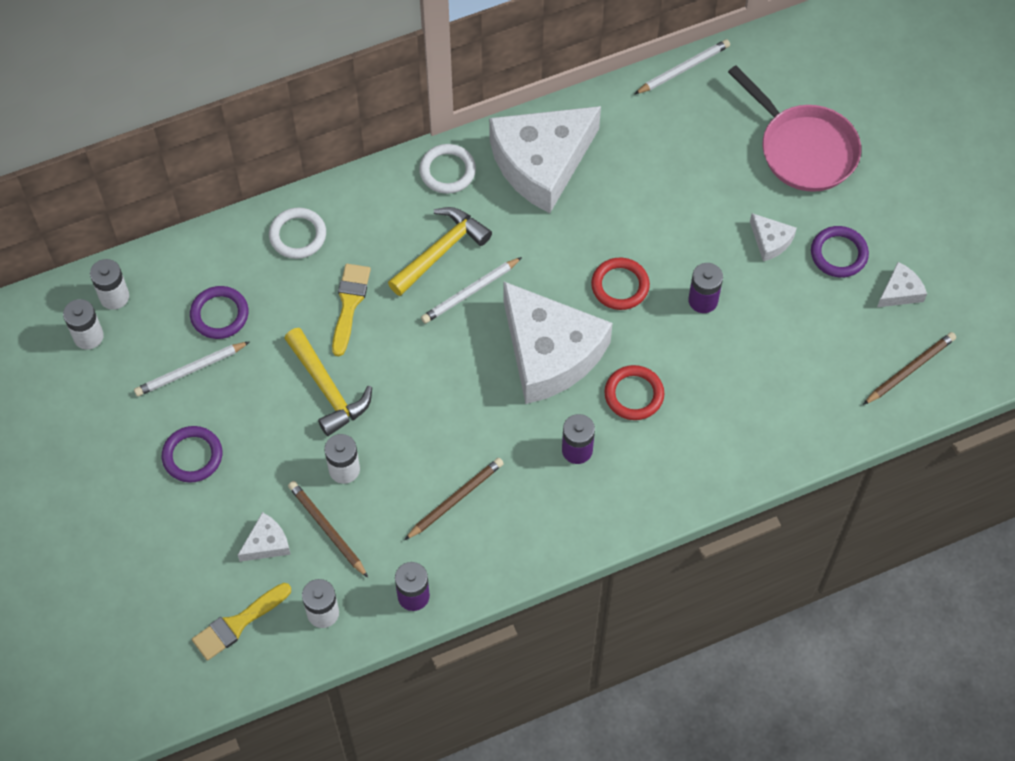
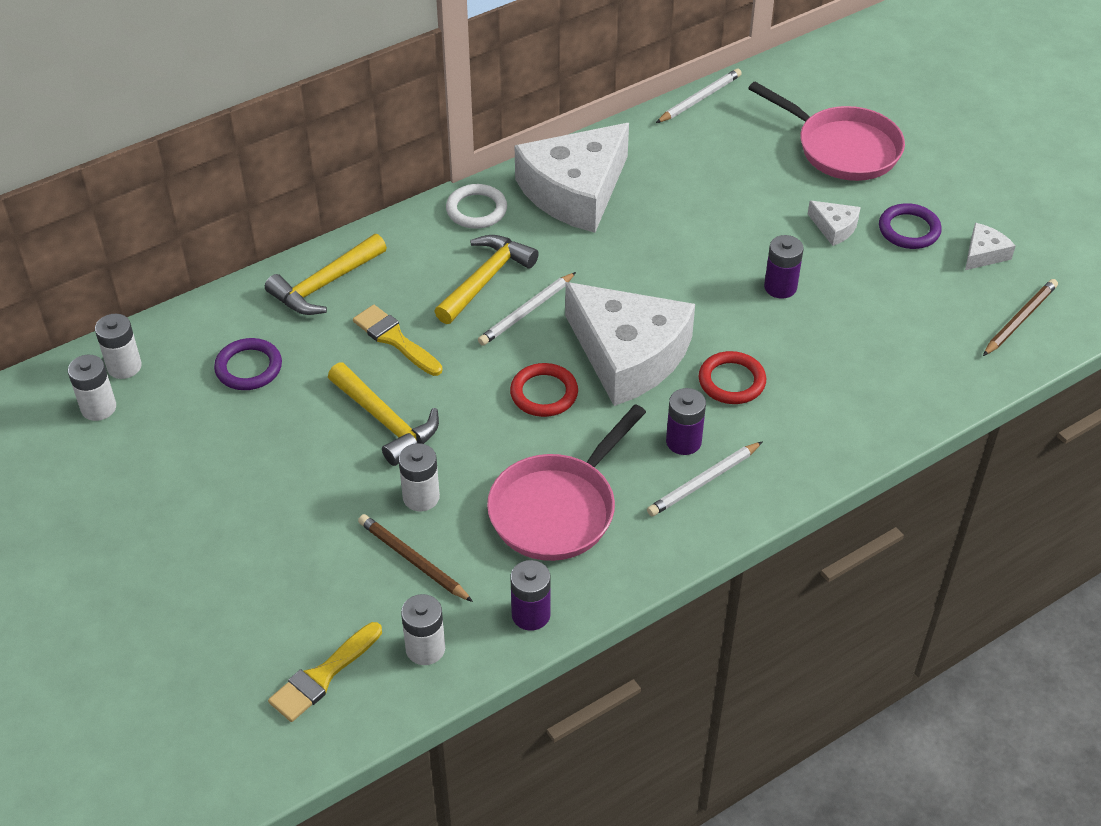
camera: 10 degrees left, 15 degrees down
(190, 370) = (223, 425): white pencil -> white pencil (704, 481)
(192, 456) = (239, 508): purple ring -> none
(266, 543) = (343, 585): white cheese -> none
(298, 235) = (324, 285): white ring -> yellow hammer
(349, 304) = (394, 339): yellow brush -> yellow brush turned 45 degrees counterclockwise
(455, 499) = (557, 509): brown pencil -> pink pan
(620, 286) = (688, 286): red ring -> red ring (544, 393)

